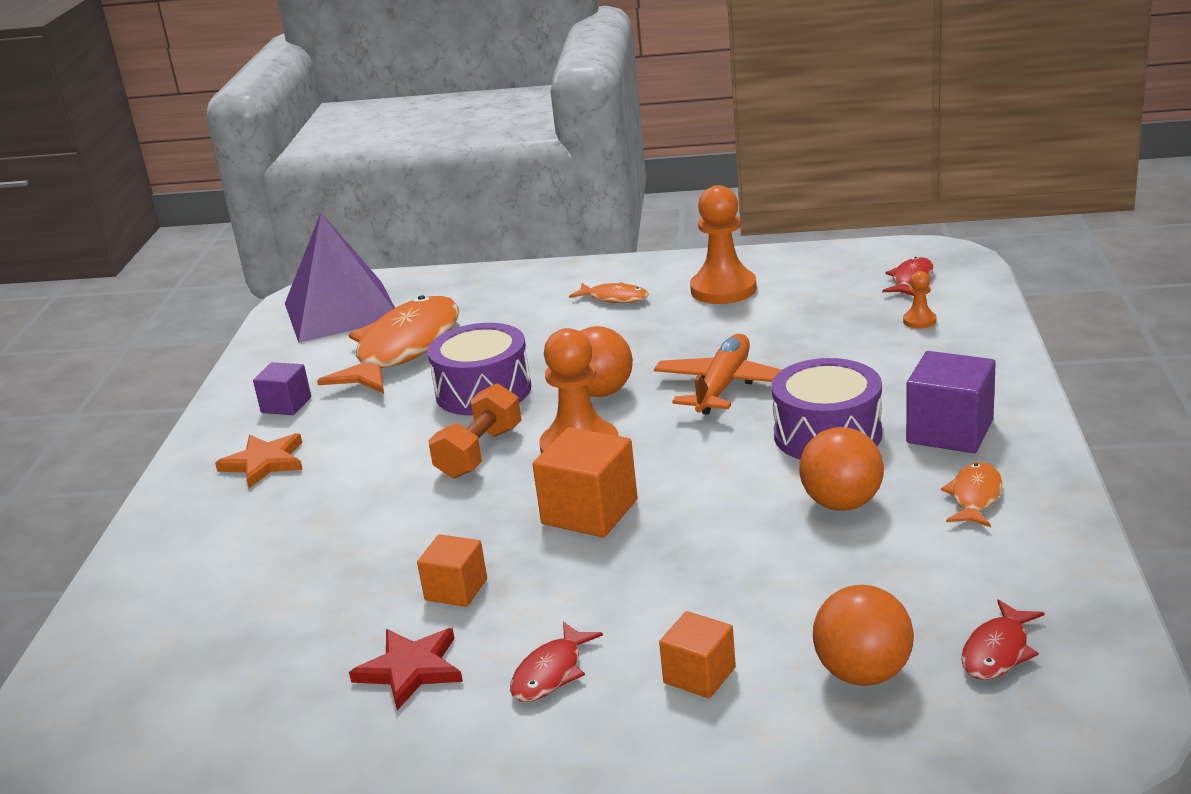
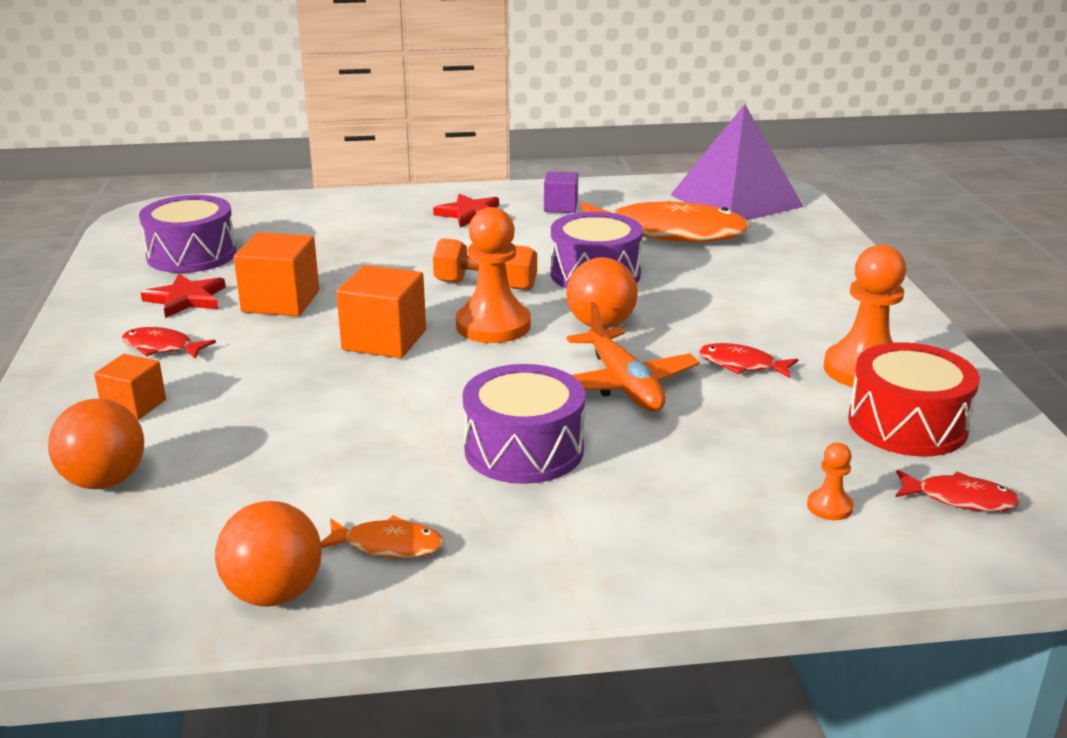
camera: 75 degrees right, 0 degrees up
(256, 682) = (192, 255): none -> purple drum
(264, 463) = (470, 214): orange star -> red star
(456, 589) = (281, 301): orange cube -> orange cube, size x1.62
(614, 298) = (813, 312): orange fish -> none
(723, 386) = (624, 385): orange plane -> orange plane turned 60 degrees clockwise
(810, 284) = (907, 425): none -> red drum
(842, 503) = (384, 462): orange ball -> orange ball (274, 594)
(950, 431) = (534, 529): purple cube -> none
(997, 651) = (106, 555): red fish -> red fish (741, 365)

